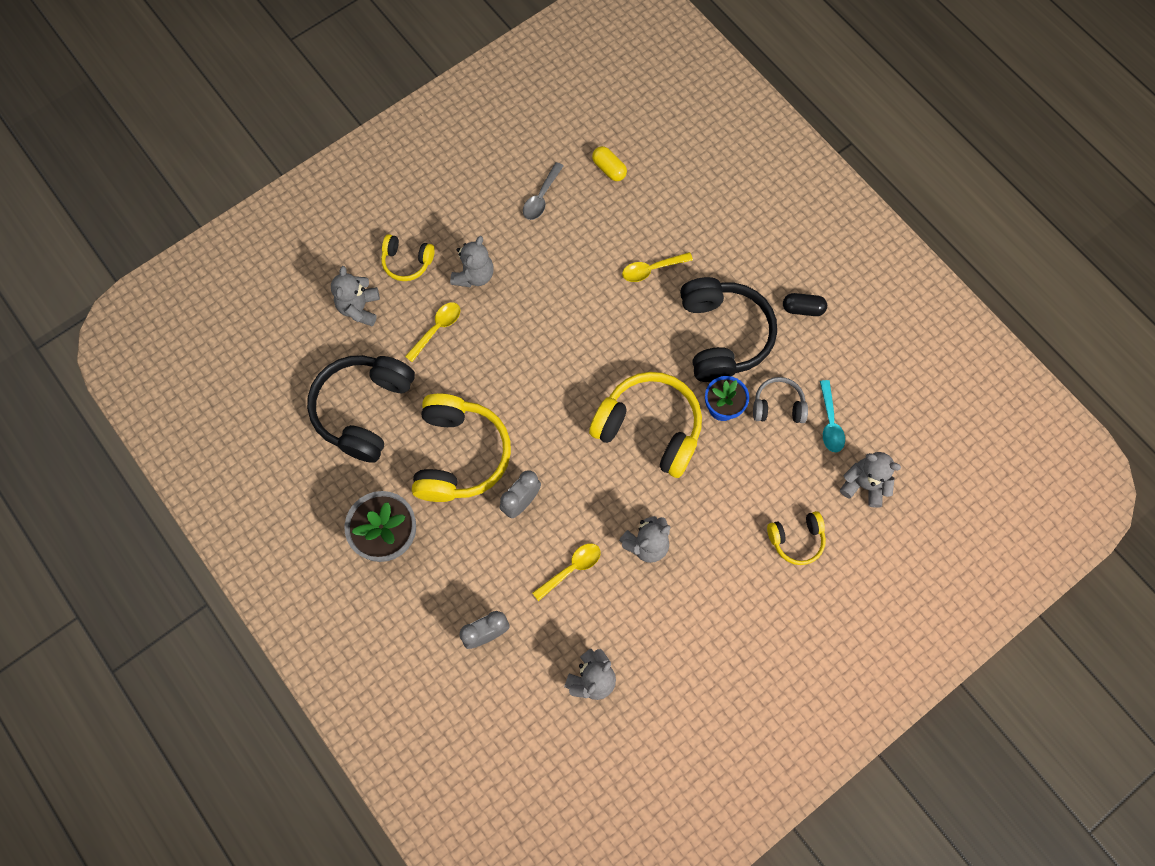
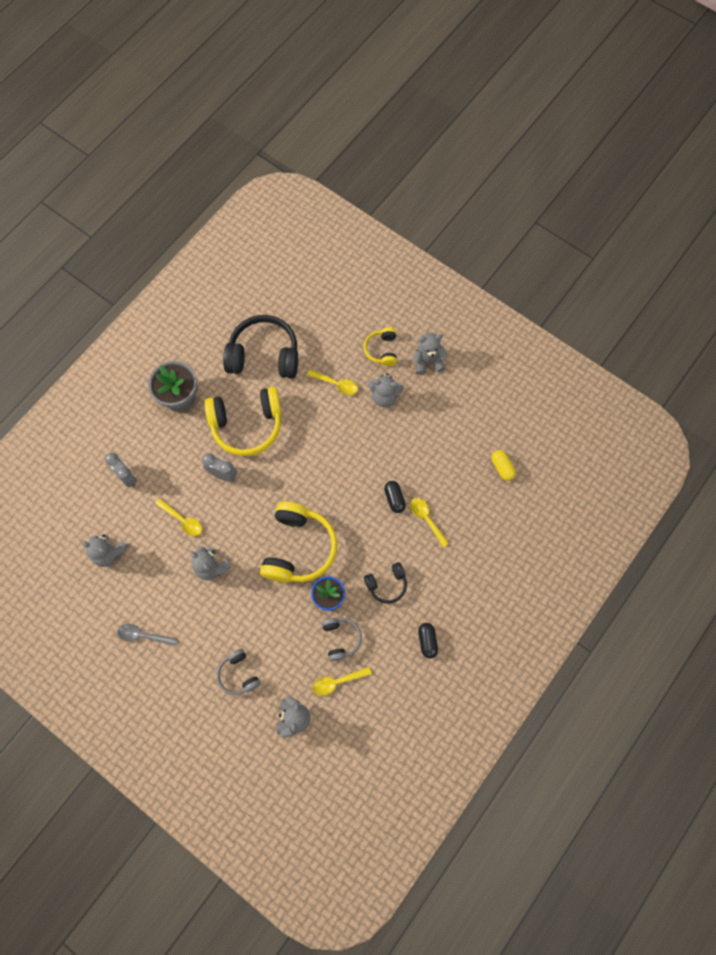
camera: 75 degrees right, 0 degrees up
(359, 308) = (338, 330): grey teddy bear -> grey teddy bear (428, 361)
(541, 197) = (462, 425): grey spoon -> grey spoon (143, 635)
(609, 169) = (502, 467): yellow capsule -> yellow capsule turned 60 degrees counterclockwise
(615, 299) = (394, 499): none -> black capsule
(722, 336) = (387, 584): black headphones -> black headphones, size x0.51
(796, 539) = (238, 674): yellow headphones -> grey headphones
(830, 422) = (337, 682): turquoise spoon -> yellow spoon

